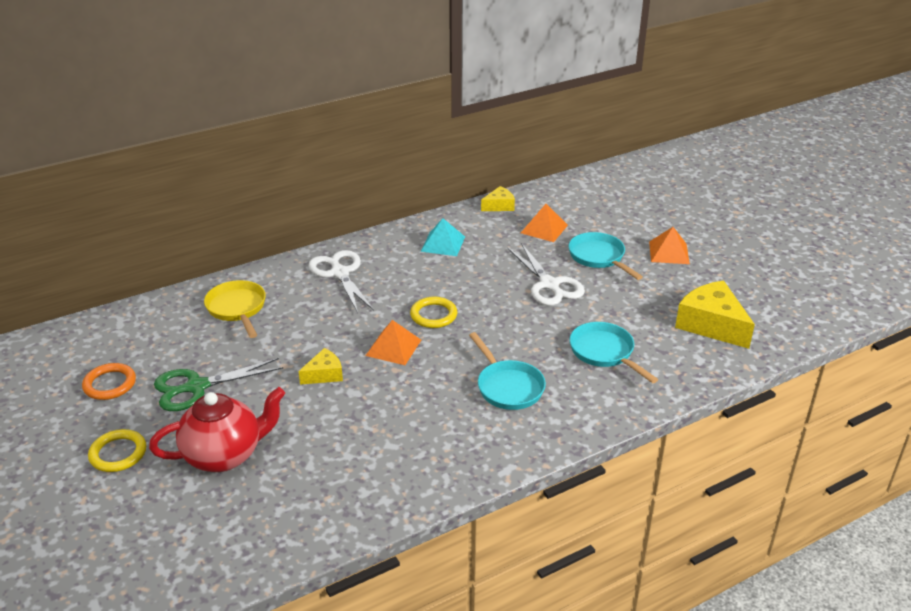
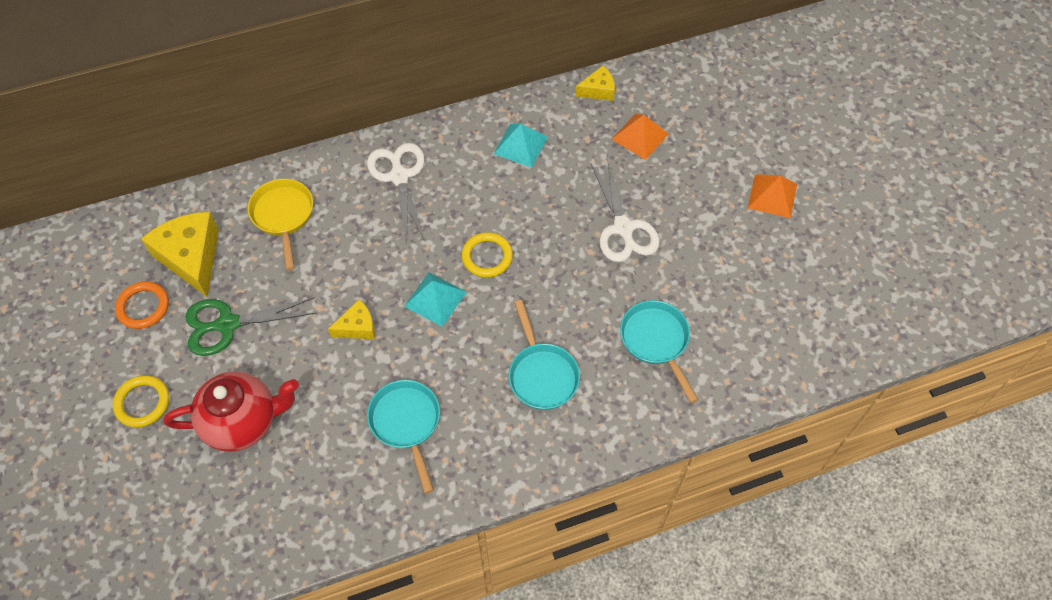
camera: 10 degrees right, 25 degrees up
(393, 347) = (435, 299): orange pyramid -> turquoise pyramid
(599, 257) = (690, 192): turquoise pan -> turquoise pan (406, 423)
(711, 325) = (786, 317): yellow cheese -> yellow cheese (191, 257)

